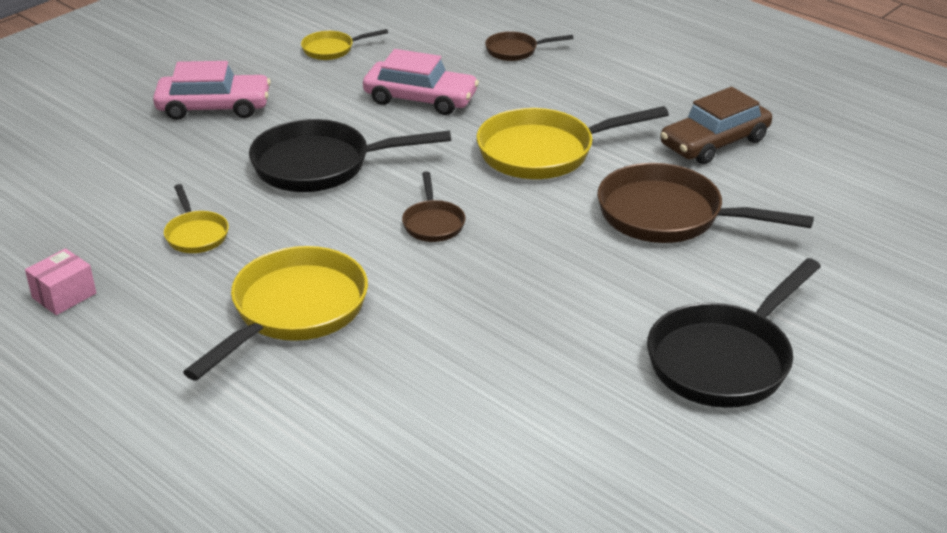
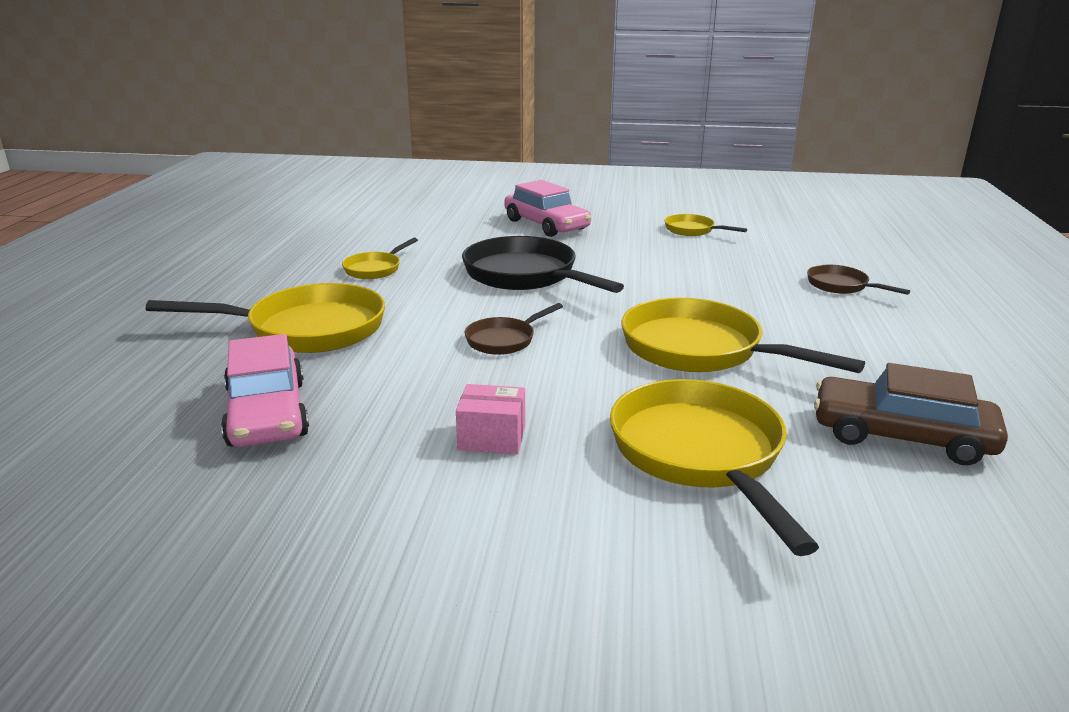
camera: 55 degrees right, 10 degrees down
(64, 295) = (257, 259): pink box -> pink box (492, 438)
(420, 99) = (686, 277): pink car -> pink car (267, 413)
(669, 216) = (700, 455): brown pan -> yellow pan
(724, 359) = (446, 599): black pan -> none

